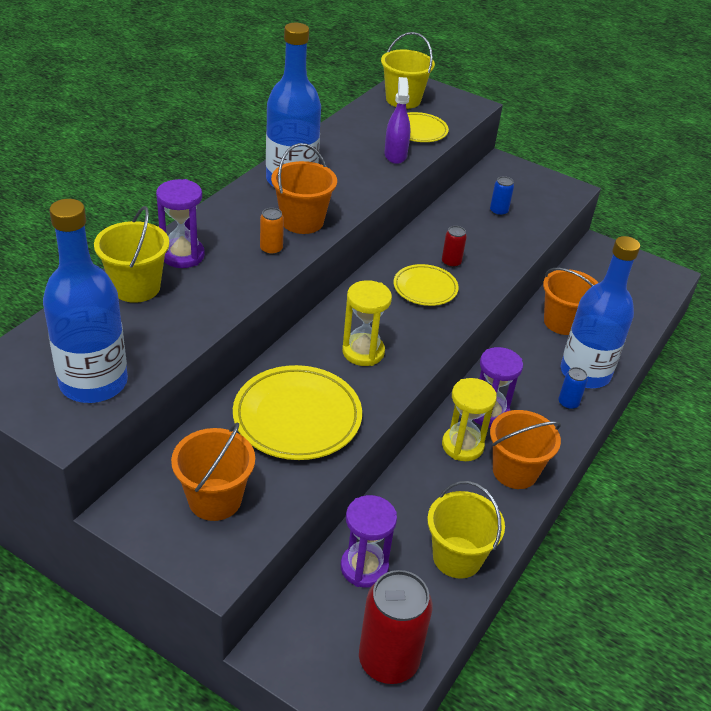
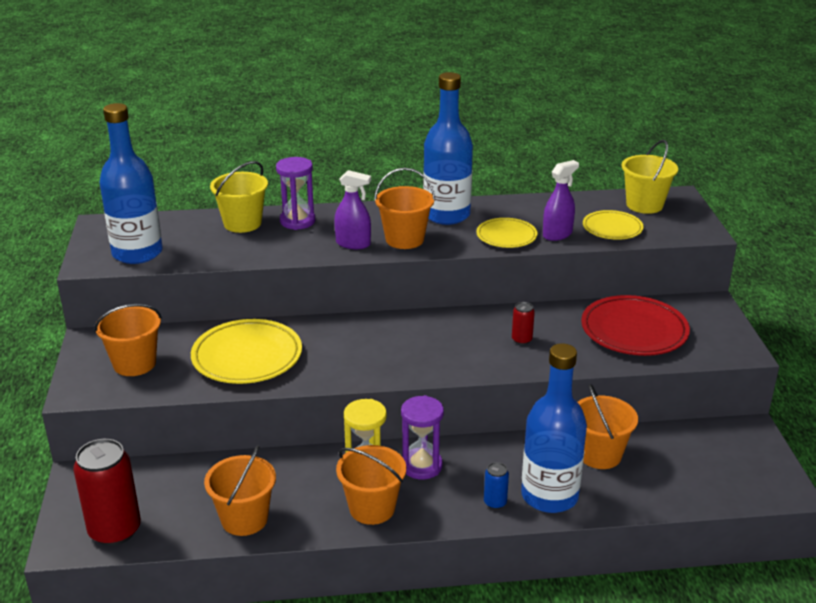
camera: 55 degrees right, 10 degrees down
(271, 249) = (353, 244): orange can -> purple spray bottle
(363, 352) = (352, 351): yellow hourglass -> none
(364, 567) = (187, 480): purple hourglass -> none
(425, 288) = (468, 343): yellow plate -> yellow plate (506, 236)
(457, 557) = (244, 519): yellow bucket -> orange bucket
(498, 211) = (634, 331): blue can -> red plate

